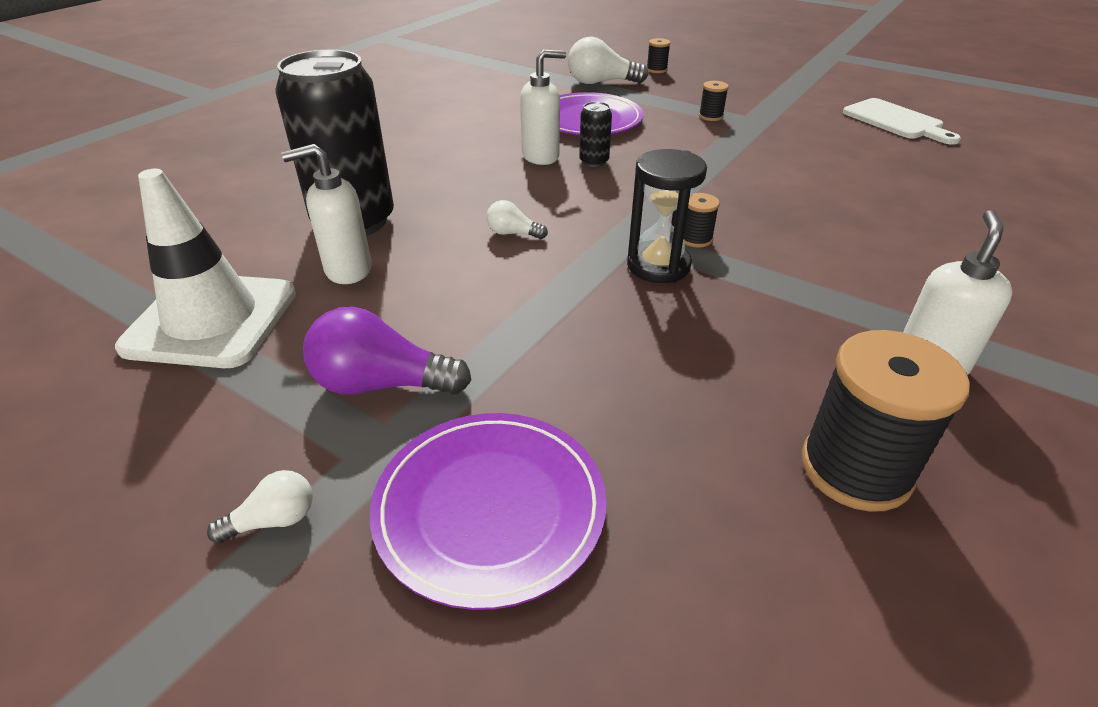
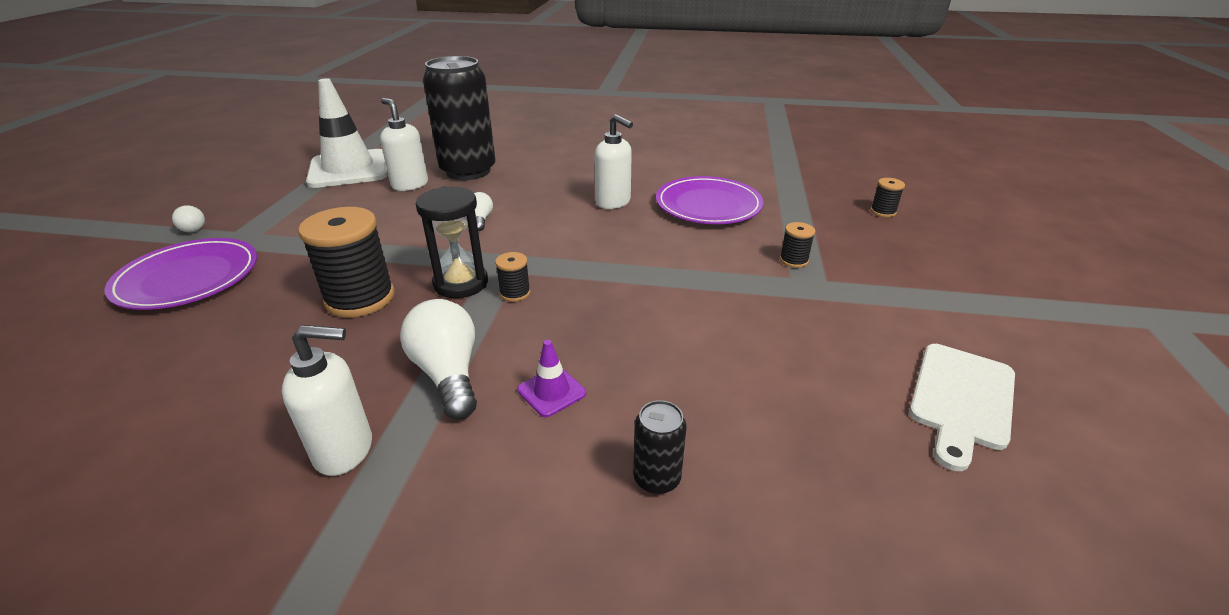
camera: 65 degrees right, 5 degrees down
(381, 384) = (296, 224): purple light bulb -> none
(594, 161) = (624, 224): black can -> black can (657, 478)
(601, 82) = (804, 193): white light bulb -> white light bulb (448, 374)
(855, 469) = (201, 411): black spool -> black spool (360, 298)
(862, 248) = (551, 391): none -> purple traffic cone

